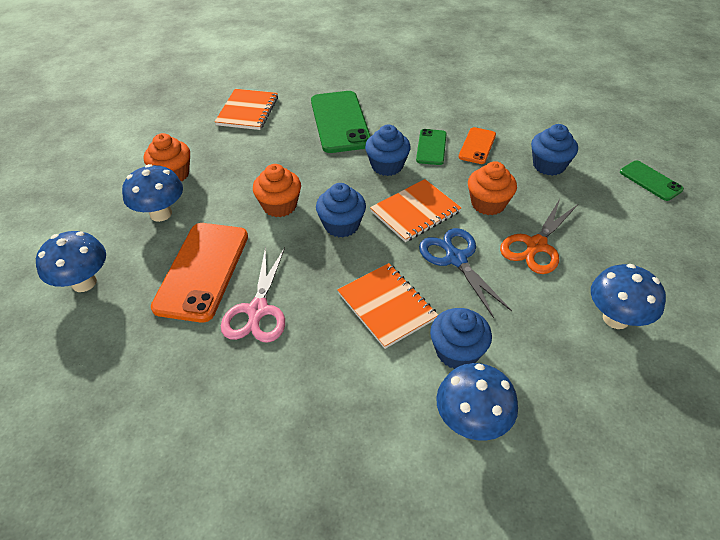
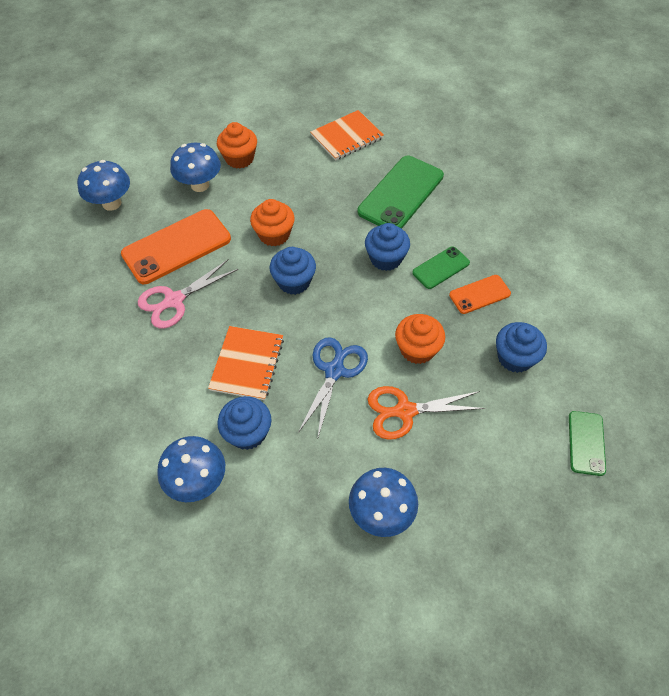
camera: 45 degrees right, 10 degrees up
(415, 212) = (355, 312): orange notebook -> none

